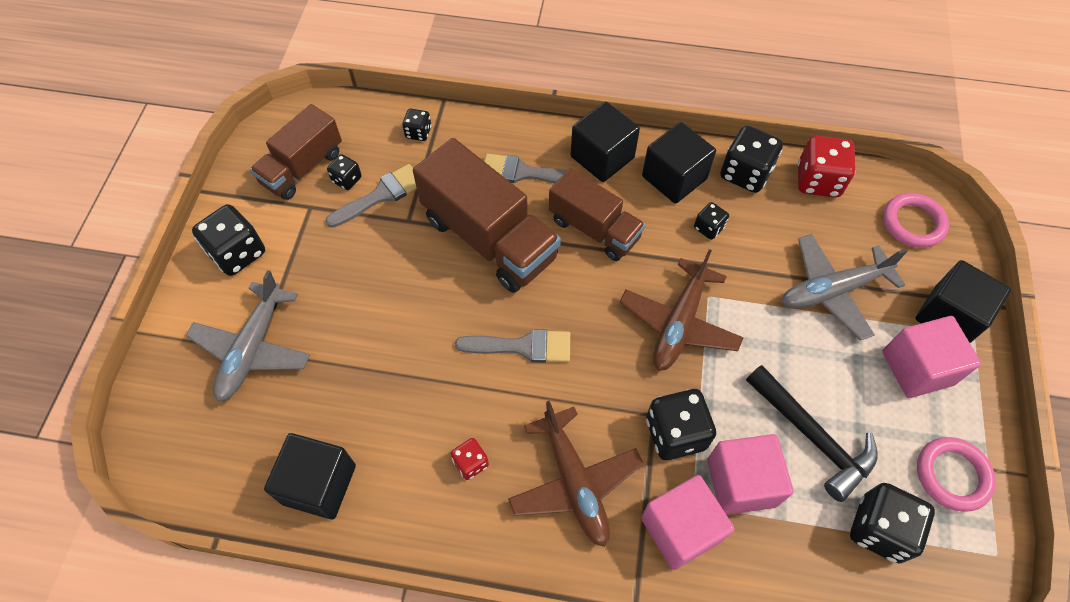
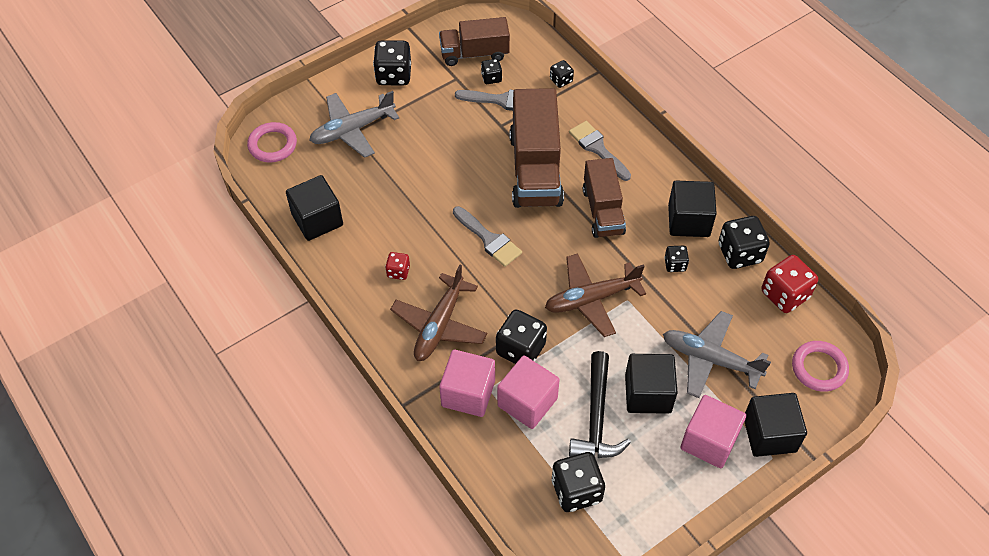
camera: 45 degrees right, 5 degrees down
(602, 157) = (657, 175): black cube -> black cube (648, 394)
(952, 475) = (655, 507): pink ring -> pink ring (272, 145)

